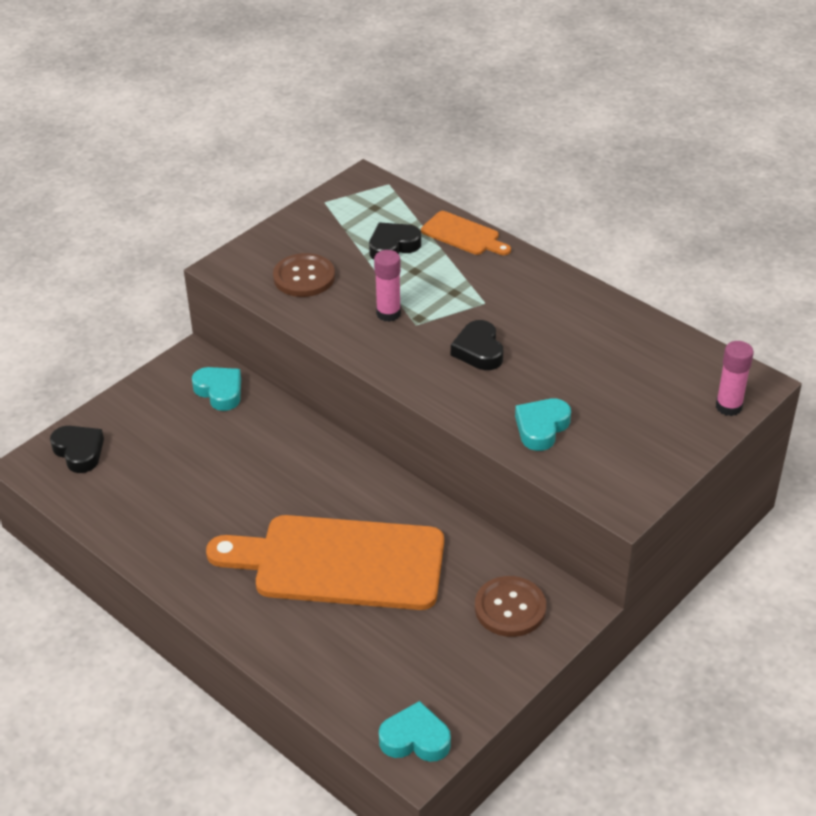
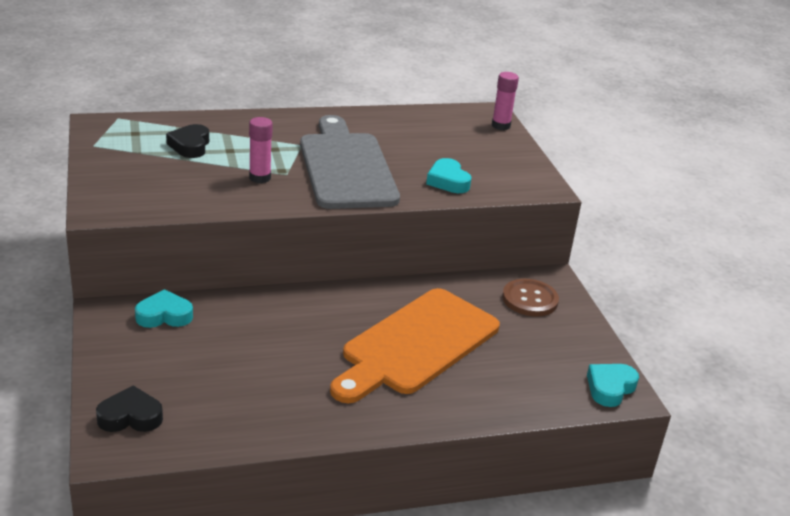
camera: 60 degrees left, 10 degrees down
(304, 277) = (166, 188): brown button -> none
(463, 235) = (221, 121): orange cutting board -> none
(478, 351) = (346, 167): black heart -> grey cutting board

